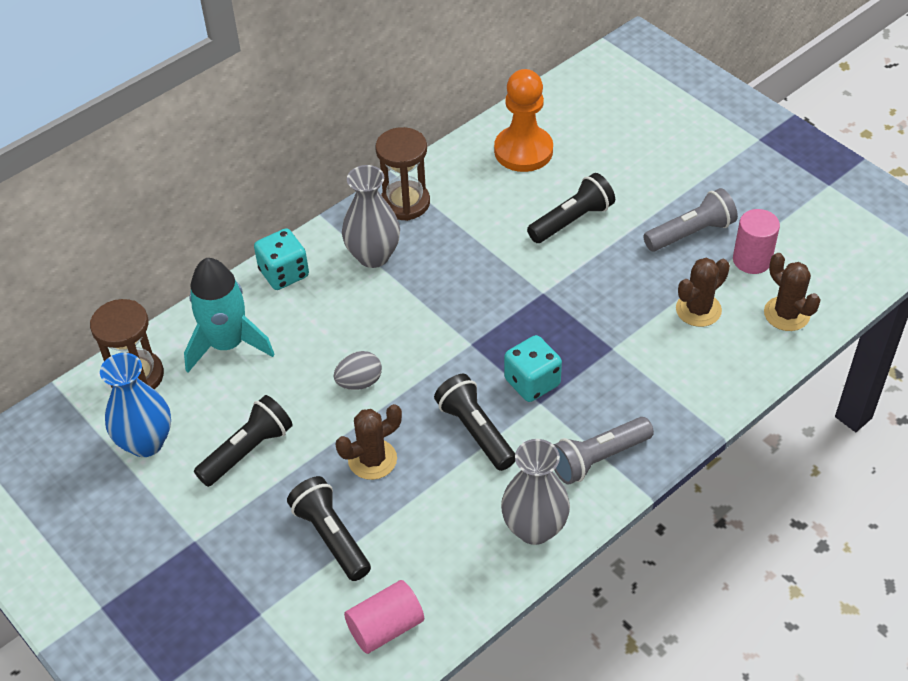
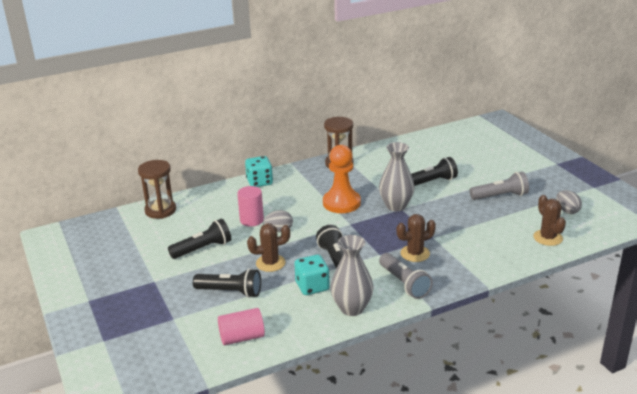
camera: 15 degrees right, 20 degrees down
(146, 442) = (150, 237): blue vase -> none
(227, 344) = (215, 205): turquoise rocket -> none
(331, 536) = (230, 292): black flashlight -> black flashlight turned 120 degrees clockwise
(373, 256) = (311, 182): grey vase -> grey vase (396, 206)
(523, 151) = (414, 152): orange pawn -> orange pawn (341, 203)
(532, 382) = (378, 245): turquoise dice -> turquoise dice (312, 286)
(598, 458) = (404, 283): grey flashlight -> grey flashlight turned 105 degrees counterclockwise
(698, 310) = (492, 228): brown cactus -> brown cactus (415, 253)
(752, 260) = (534, 212): pink cylinder -> pink cylinder (251, 220)
(801, 247) = (567, 211): none -> grey egg

